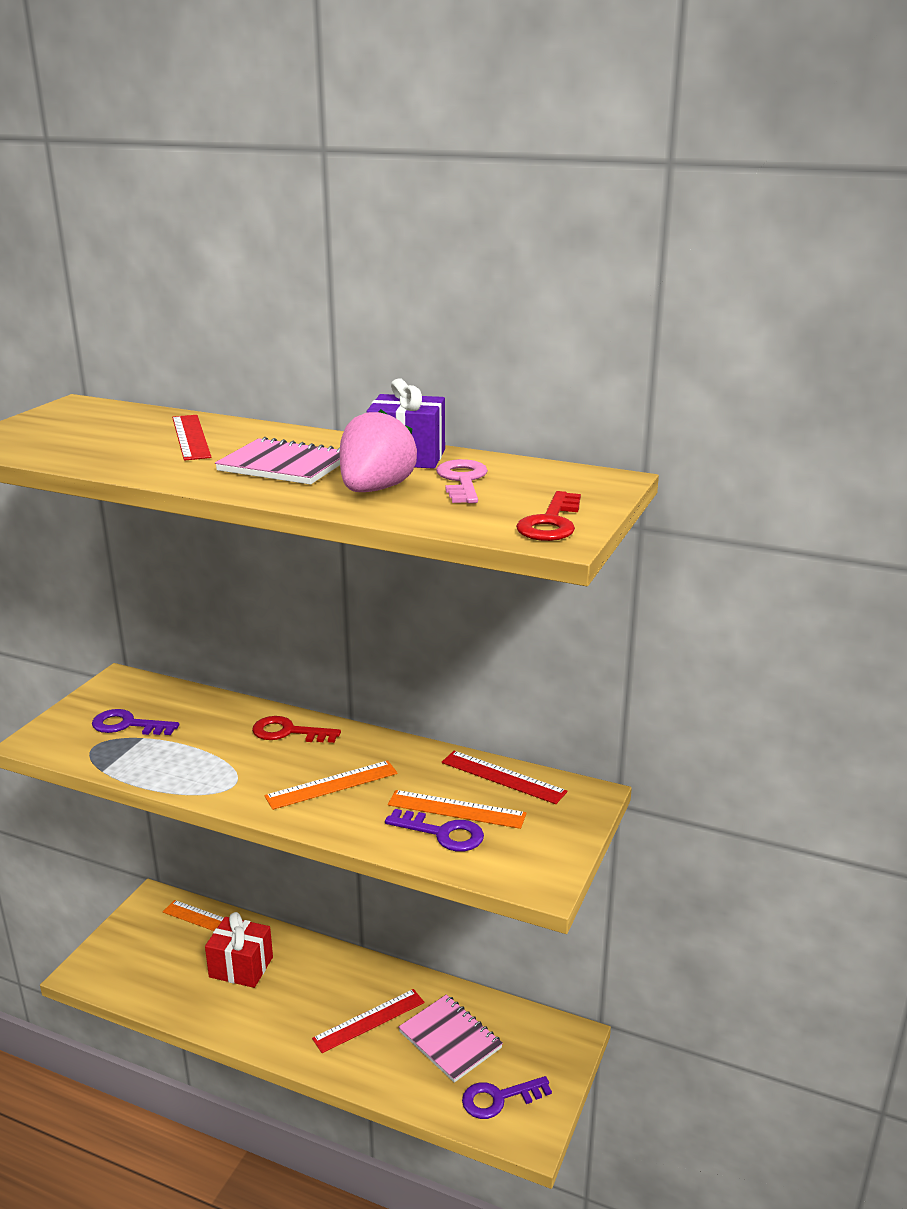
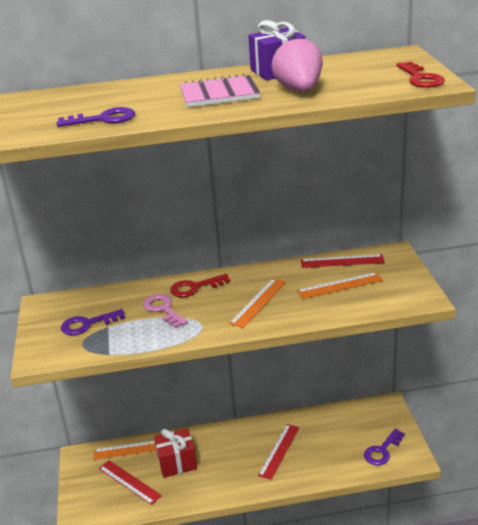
camera: 30 degrees left, 5 degrees up
(190, 437) = (123, 96): red ruler -> red ruler (129, 482)
(442, 833) = (348, 299): purple key -> purple key (103, 119)
(450, 1040) = (331, 437): pink notebook -> none
(462, 480) = (333, 73): pink key -> pink key (163, 309)

